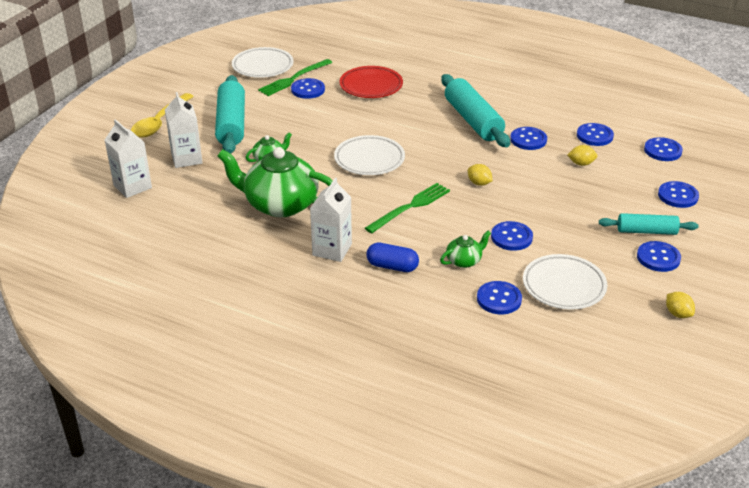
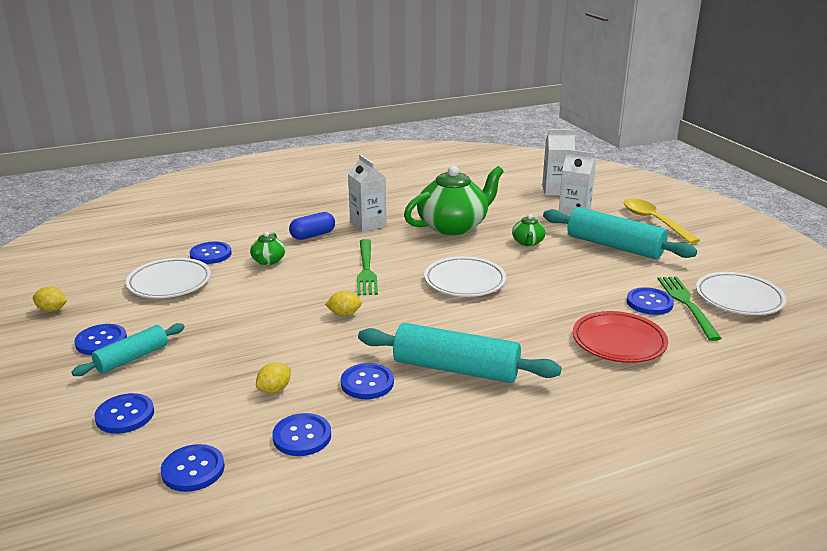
camera: 130 degrees right, 10 degrees down
(511, 237) = (254, 291): blue button -> none

